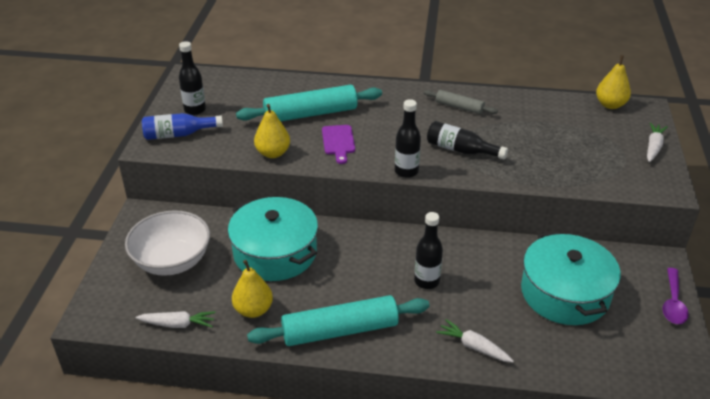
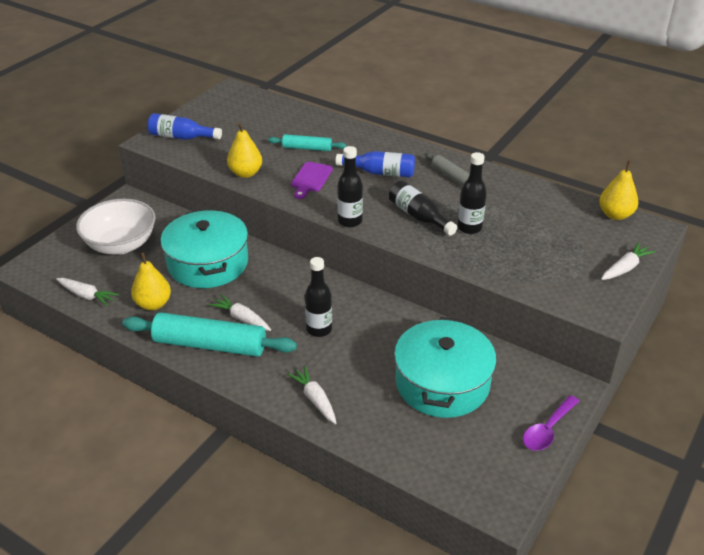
camera: 25 degrees right, 0 degrees up
(195, 110) = (211, 120): black bottle -> black bottle (469, 228)
(310, 114) = (307, 148): turquoise rolling pin -> turquoise rolling pin, size x0.53
(350, 295) = (242, 318): none -> white carrot
(395, 119) = (380, 172): none -> blue bottle

